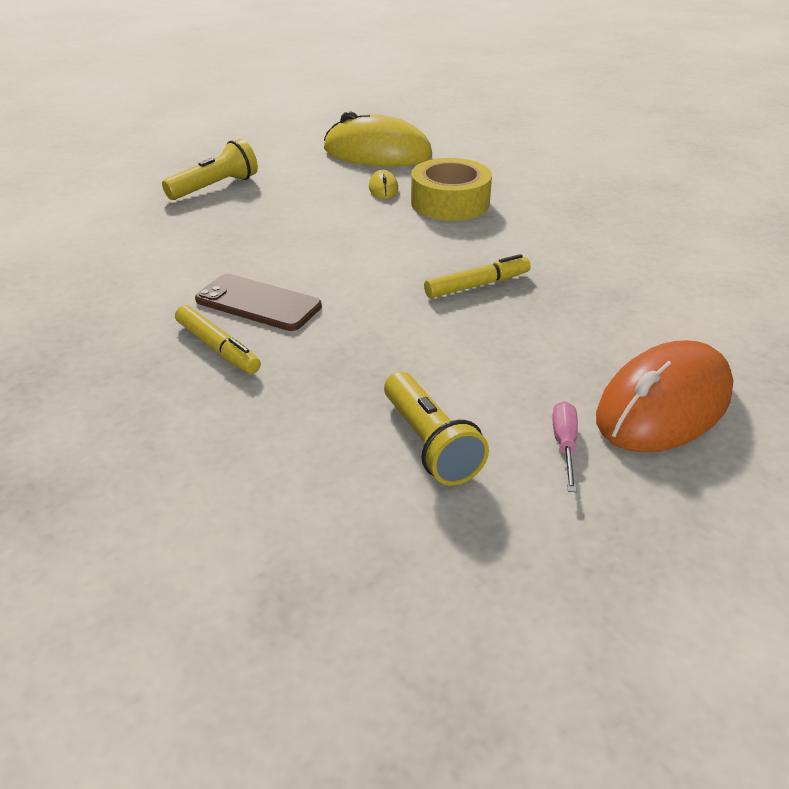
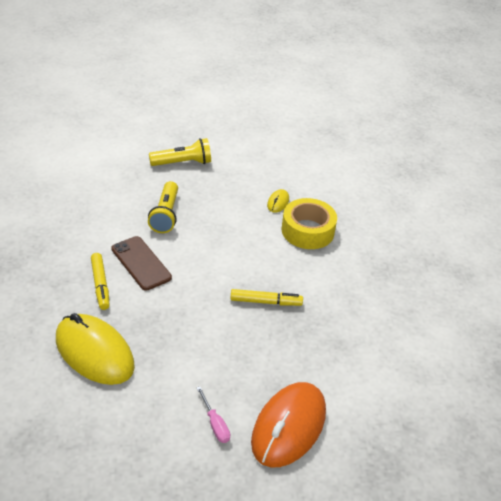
camera: 25 degrees right, 5 degrees up
(377, 153) = (300, 169): yellow mouse -> yellow mouse (94, 352)
(430, 444) = (152, 391): yellow flashlight -> yellow flashlight (165, 215)
(564, 445) = (215, 424): pink screwdriver -> pink screwdriver turned 120 degrees clockwise
(663, 405) = (288, 427): orange mouse -> orange mouse turned 45 degrees counterclockwise

